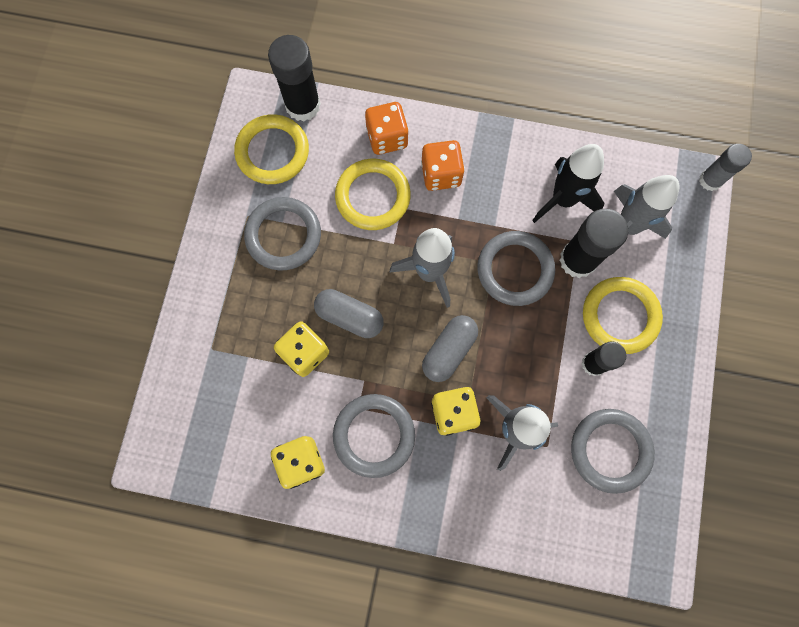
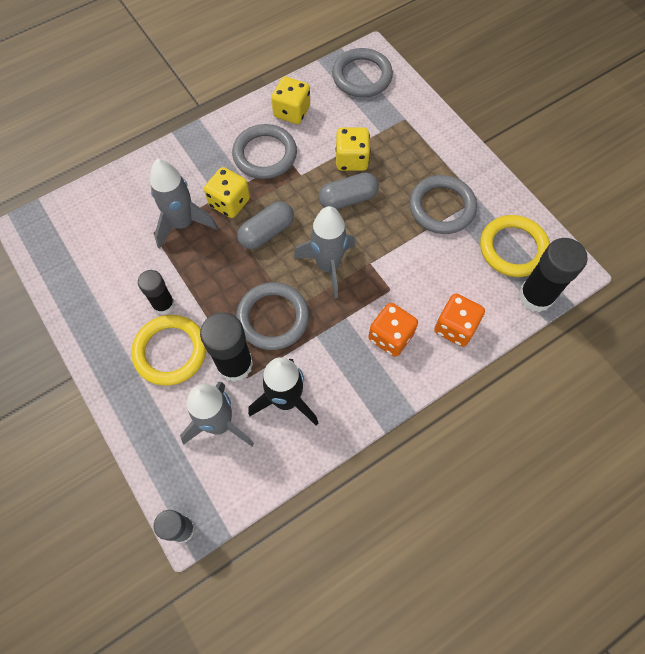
camera: 135 degrees right, 10 degrees down
(373, 196) = (417, 279): yellow ring -> none
(449, 351) = (266, 232): grey capsule -> grey capsule turned 60 degrees clockwise
(610, 450) = (109, 262): grey ring -> grey ring (362, 76)

